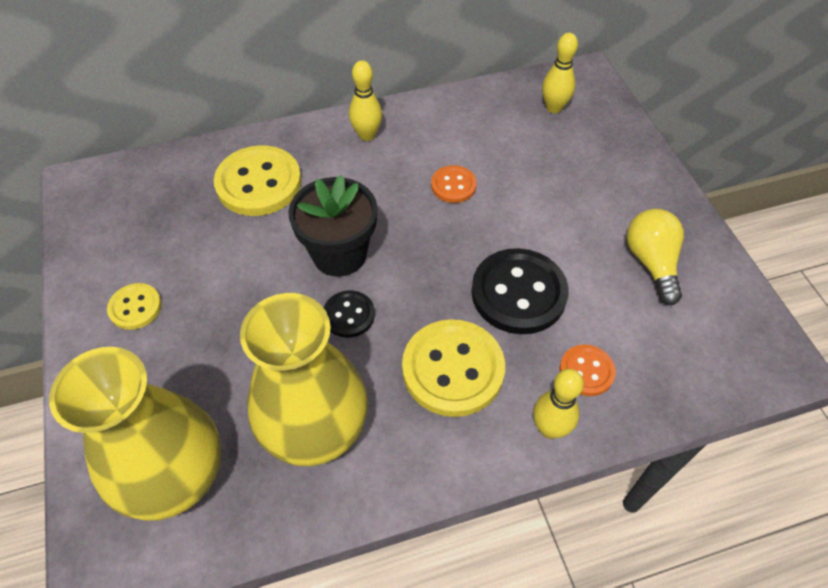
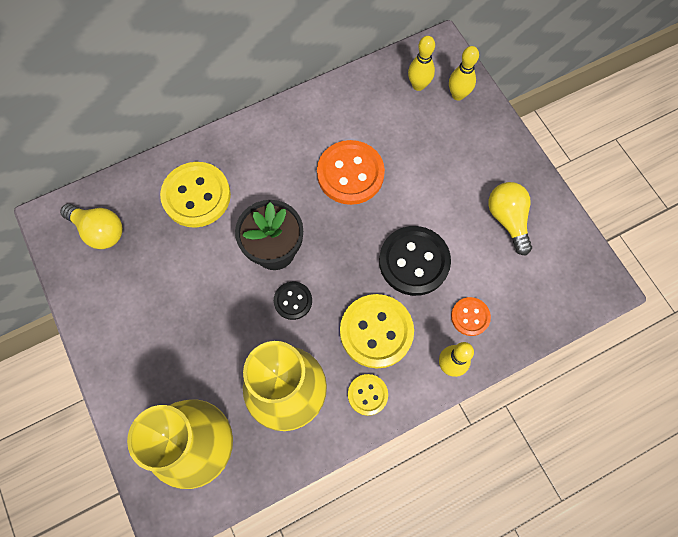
camera: 10 degrees left, 15 degrees up
(131, 203) = (99, 231): none -> yellow light bulb
(135, 307) = (131, 321): yellow button -> yellow button (367, 395)
(367, 135) = (272, 136): yellow bowling pin -> yellow bowling pin (458, 95)
(453, 185) = (350, 174): orange button -> orange button, size x1.88

